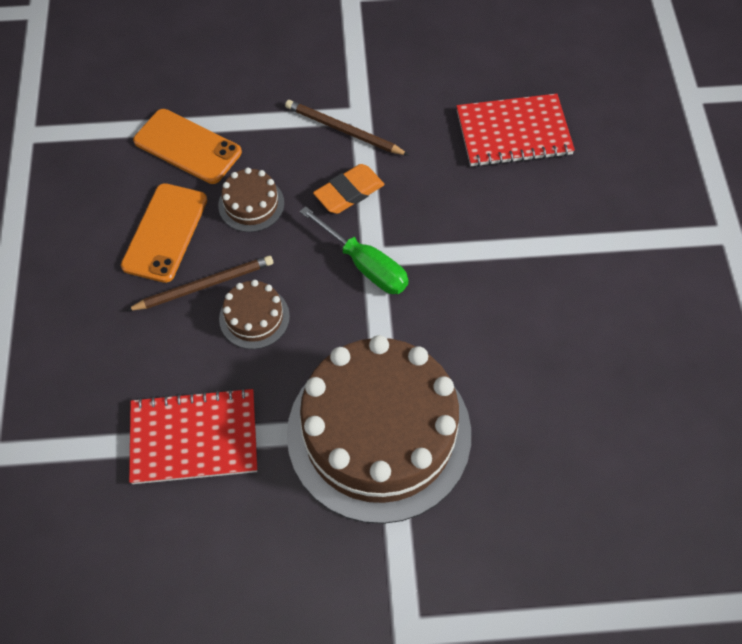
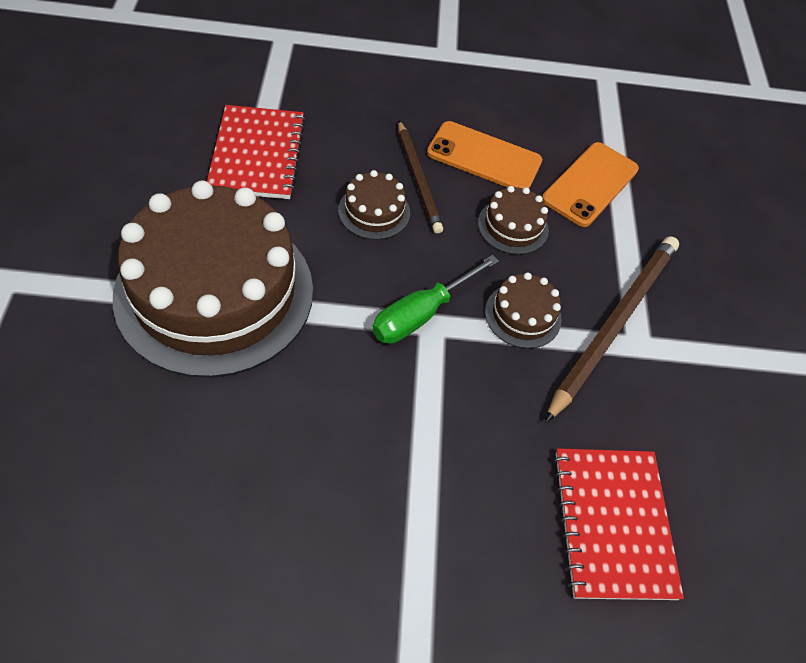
camera: 90 degrees right, 5 degrees down
(343, 130) = (614, 324): brown pencil -> brown pencil, size x1.62
(349, 192) = (523, 315): orange eraser -> brown cake

